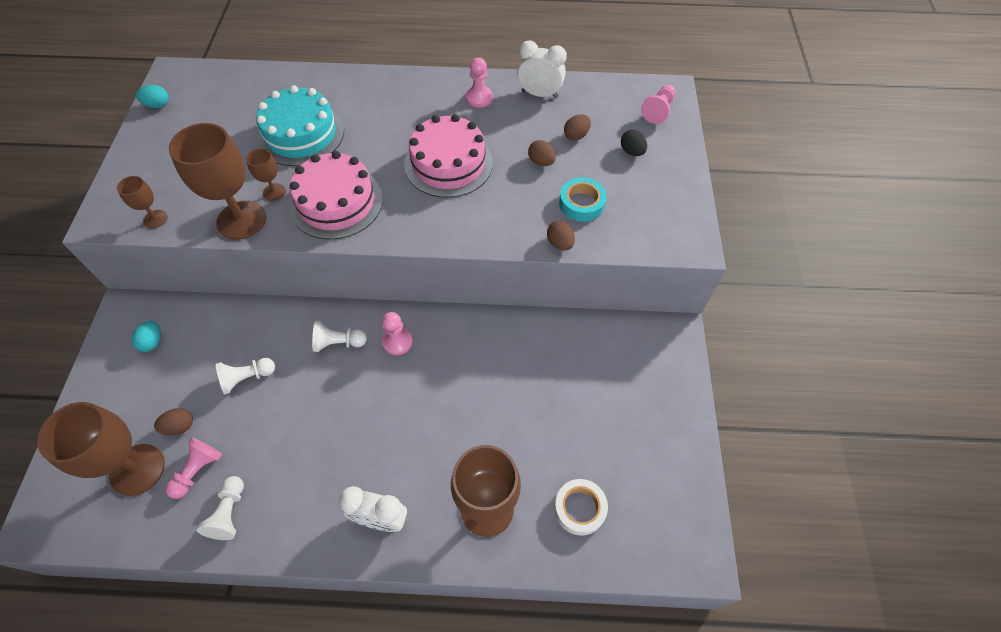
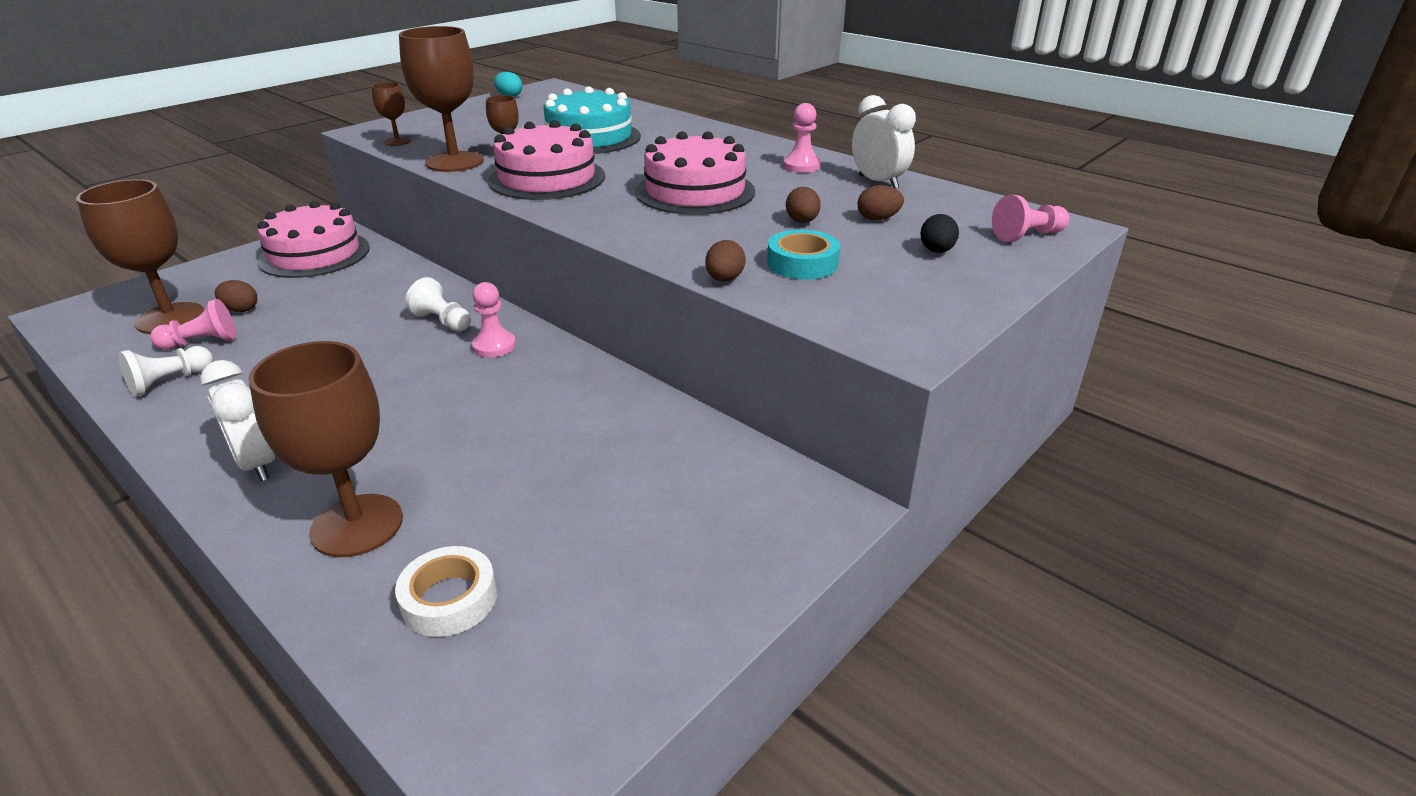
camera: 40 degrees right, 25 degrees down
(152, 342) = (314, 254): turquoise egg -> pink cake
(247, 378) = (336, 306): white pawn -> none

